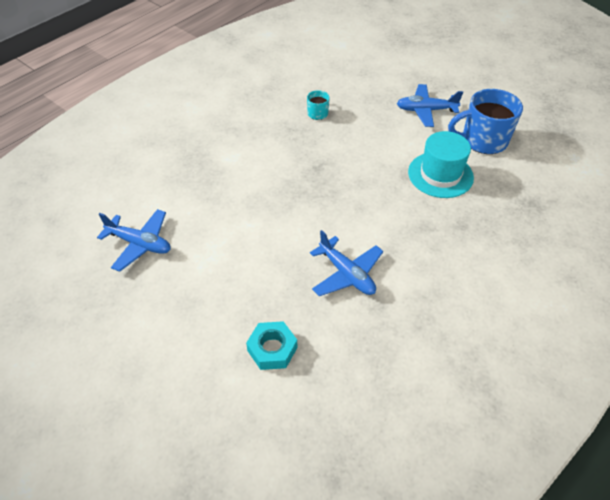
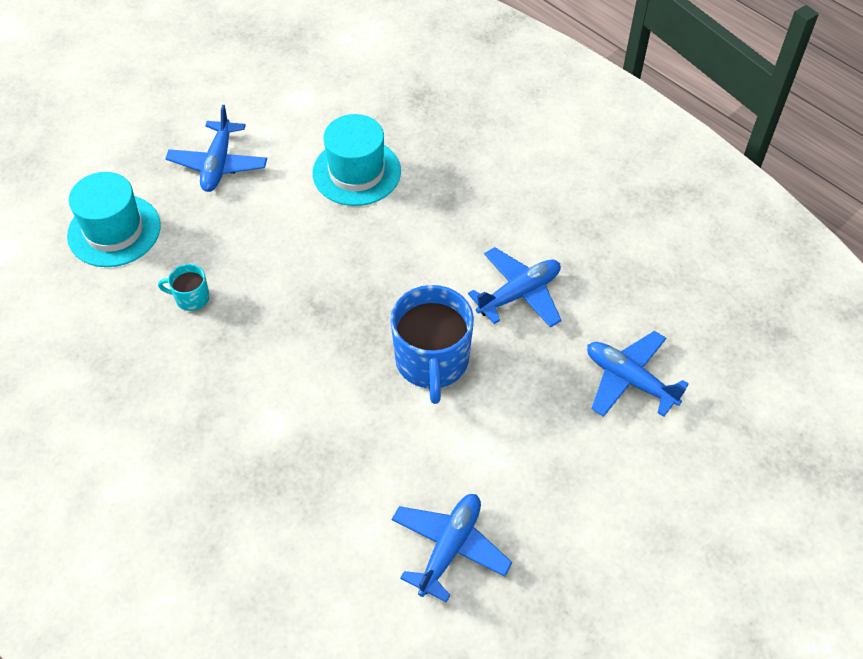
camera: 85 degrees left, 5 degrees up
(272, 349) = (629, 380): turquoise nut -> blue plane
(361, 78) = (114, 230): none -> turquoise hat
(483, 140) = (297, 116): blue mug -> blue mug (432, 362)

